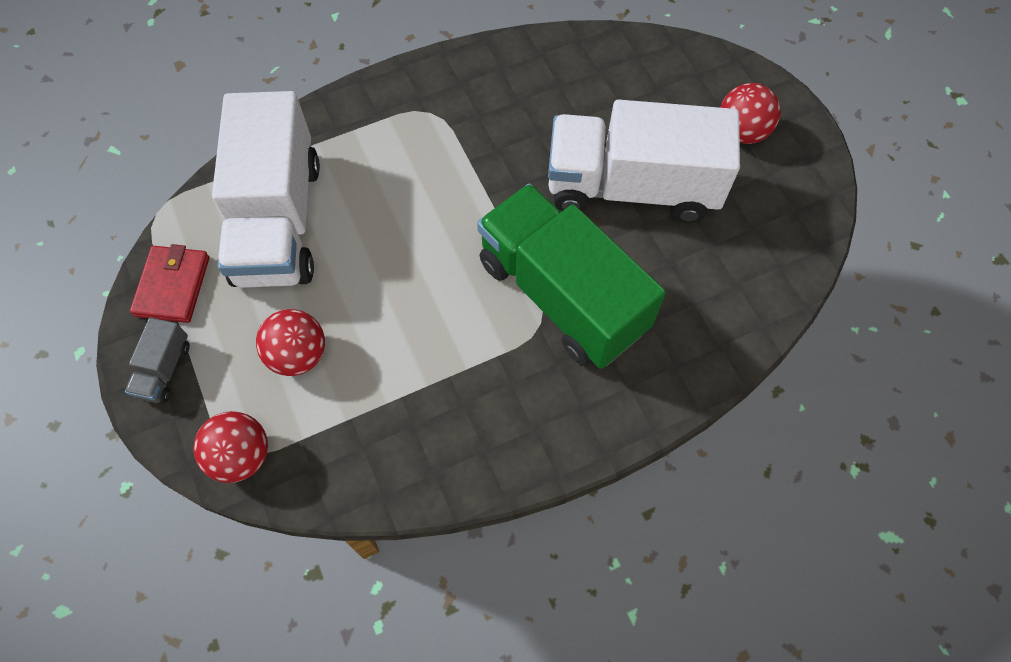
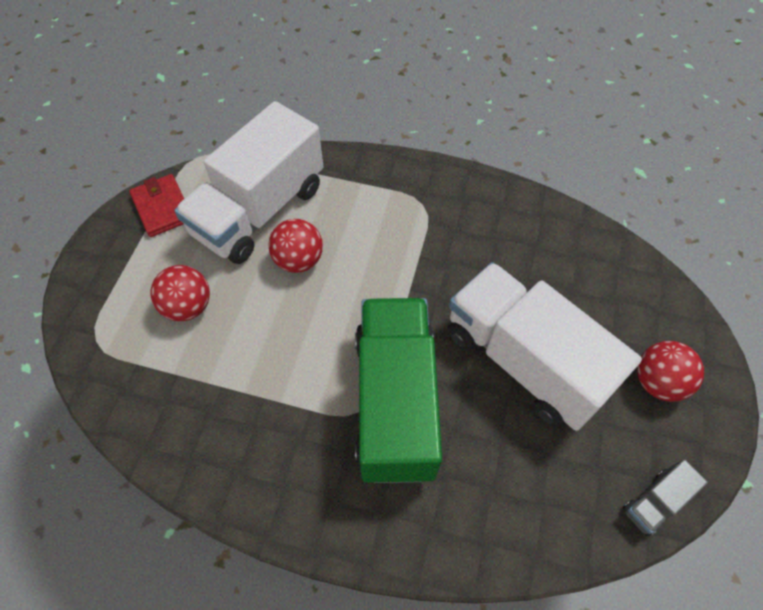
camera: 40 degrees right, 5 degrees down
(164, 369) = (109, 255): grey truck -> grey truck (655, 502)
(173, 286) = (163, 208): red wallet -> red wallet turned 75 degrees counterclockwise
(241, 456) = (95, 345): red ball -> red ball (299, 260)

